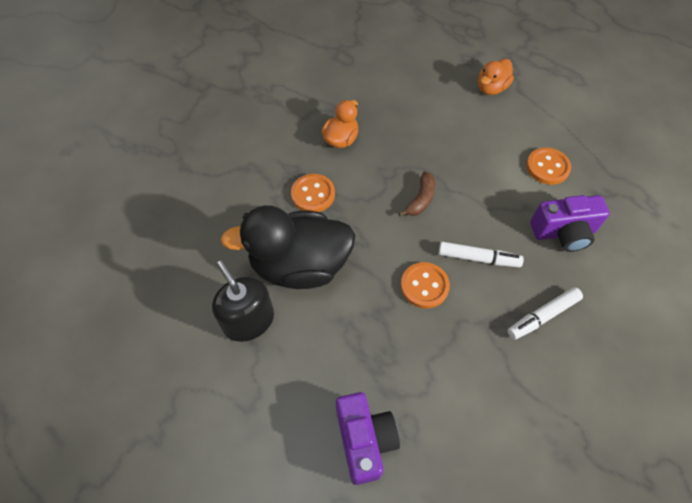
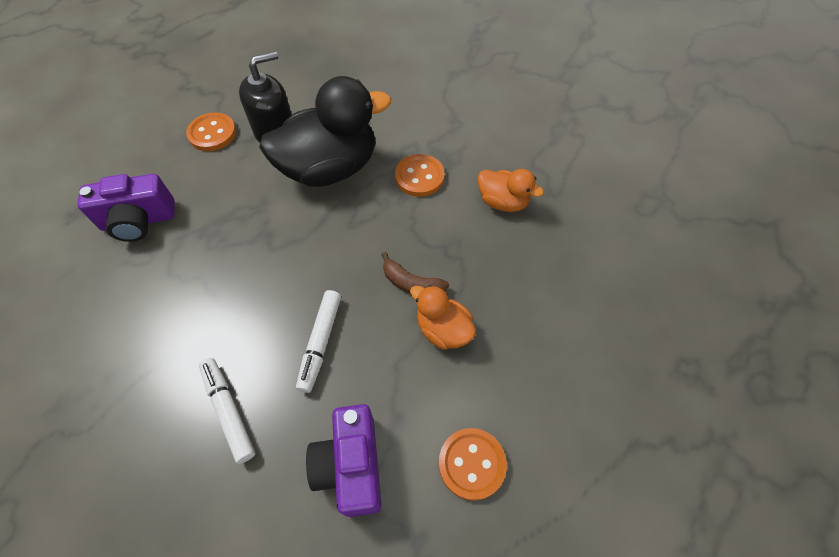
camera: 90 degrees right, 0 degrees up
(300, 265) = (330, 168): black duck -> black duck turned 75 degrees clockwise
(424, 286) = (290, 280): orange button -> orange button (212, 133)
(491, 88) = (630, 398): orange duck -> orange duck (443, 329)

